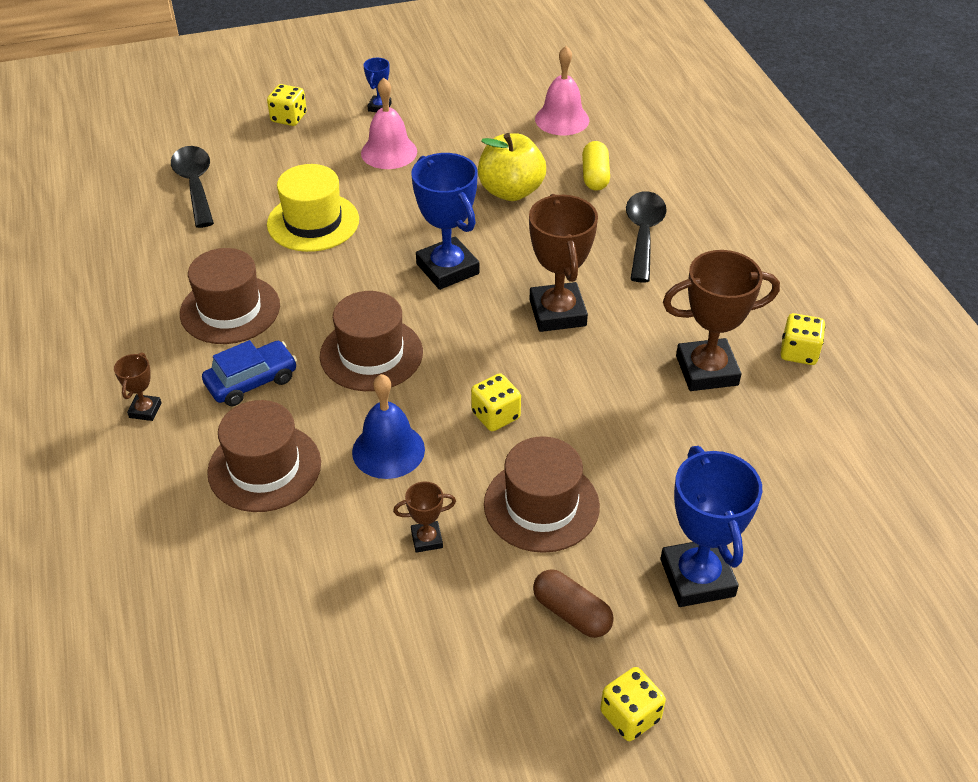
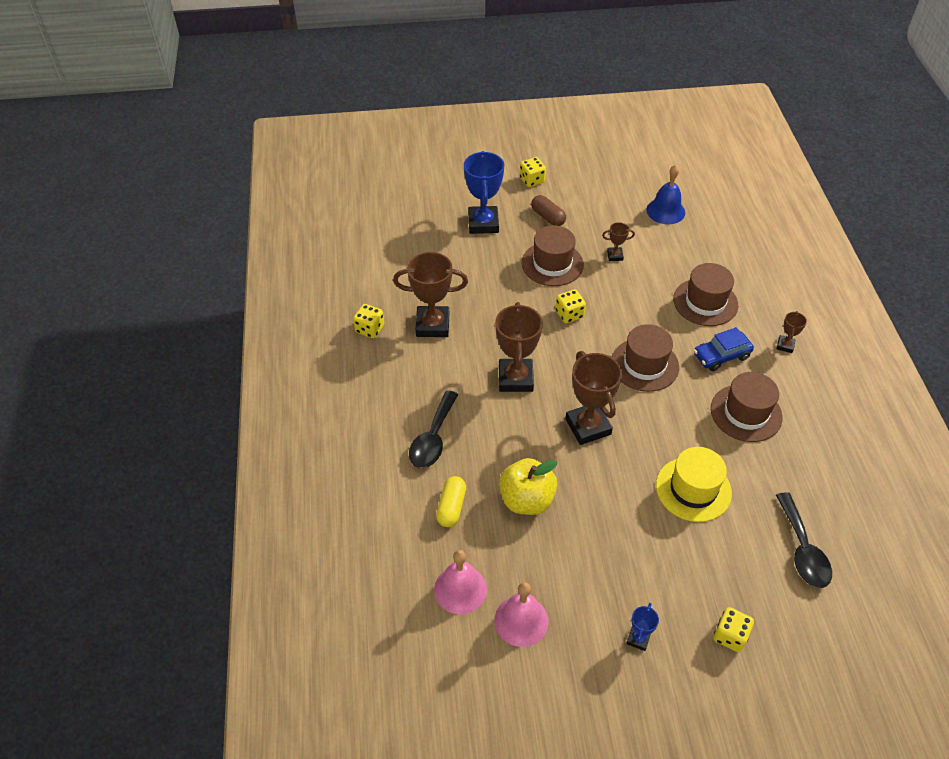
camera: 170 degrees left, 5 degrees up
(388, 450) = (634, 302): blue bell -> blue bell (665, 211)
(389, 152) = (629, 567): pink bell -> pink bell (521, 620)
(447, 269) = (588, 426): blue trophy -> brown trophy

